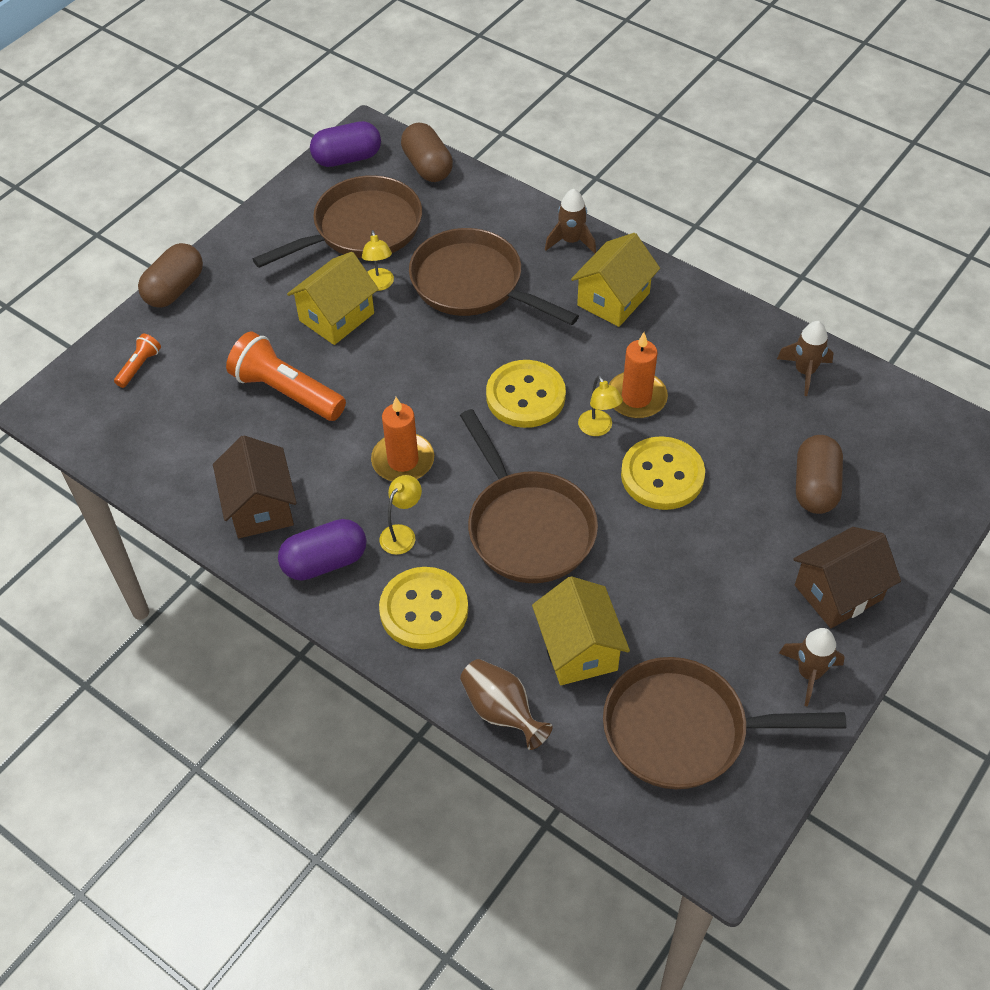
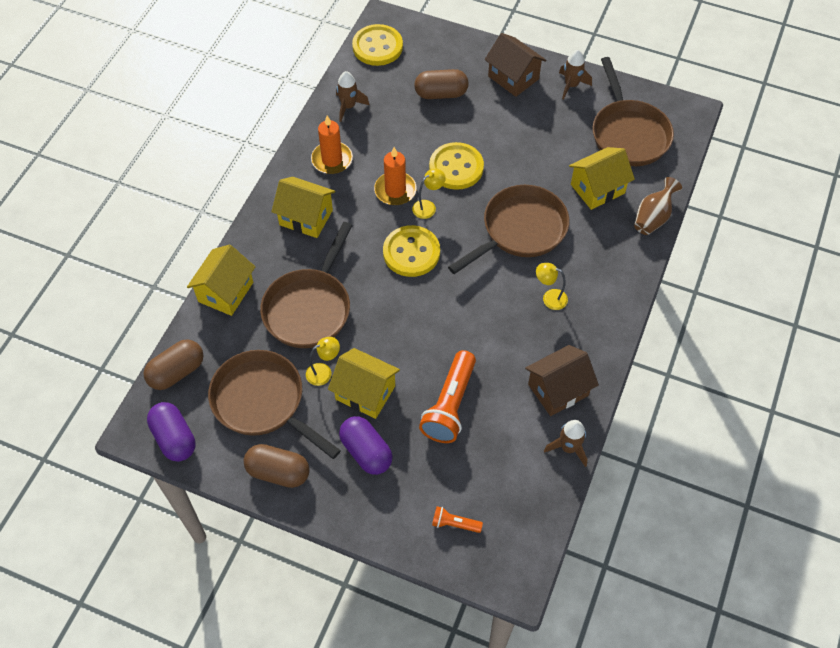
camera: 105 degrees left, 5 degrees up
(174, 289) = (363, 528): brown capsule -> brown capsule (278, 472)
(325, 562) = (587, 337): purple capsule -> purple capsule (366, 452)
(403, 460) = (490, 312): orange candle -> orange candle (332, 160)
(424, 610) = (601, 272): yellow button -> yellow button (377, 47)
(521, 214) = (226, 292): none -> yellow house
(571, 241) = (250, 253): brown rocket -> brown rocket (568, 448)

